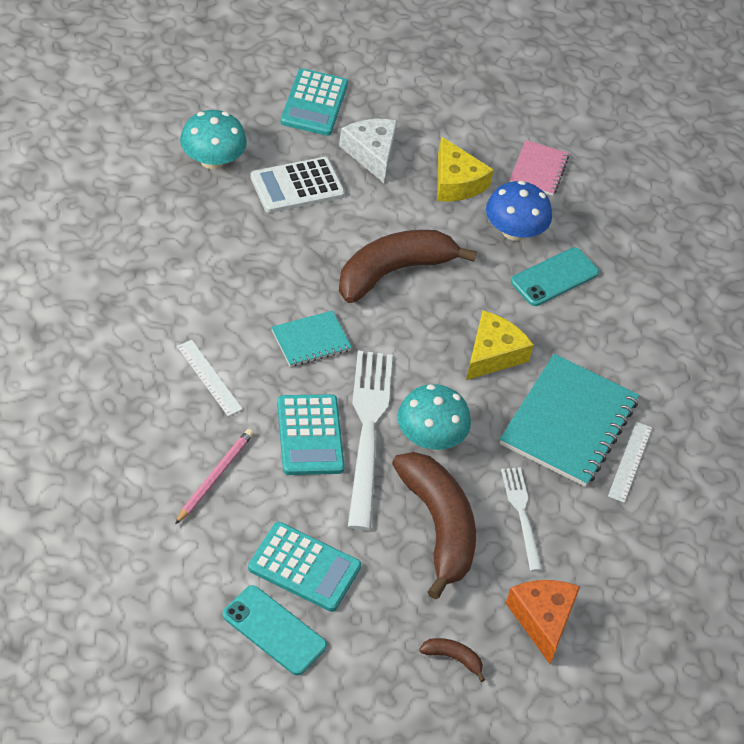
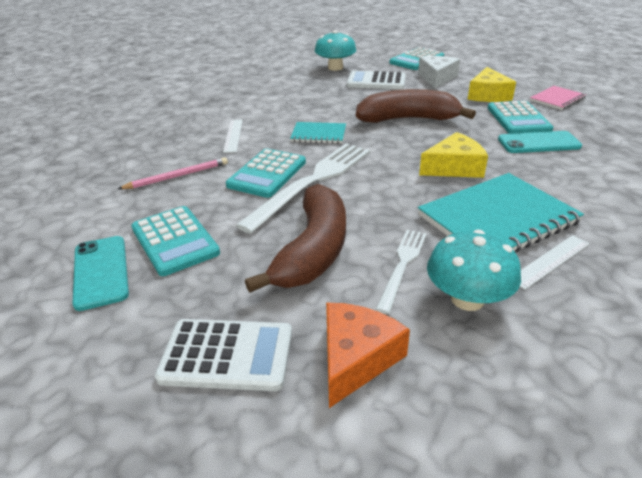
camera: 40 degrees right, 15 degrees down
(430, 437) = (359, 197): turquoise mushroom -> turquoise mushroom (467, 299)
(453, 658) = (227, 355): brown banana -> white calculator
(514, 231) = (518, 119): blue mushroom -> turquoise calculator

